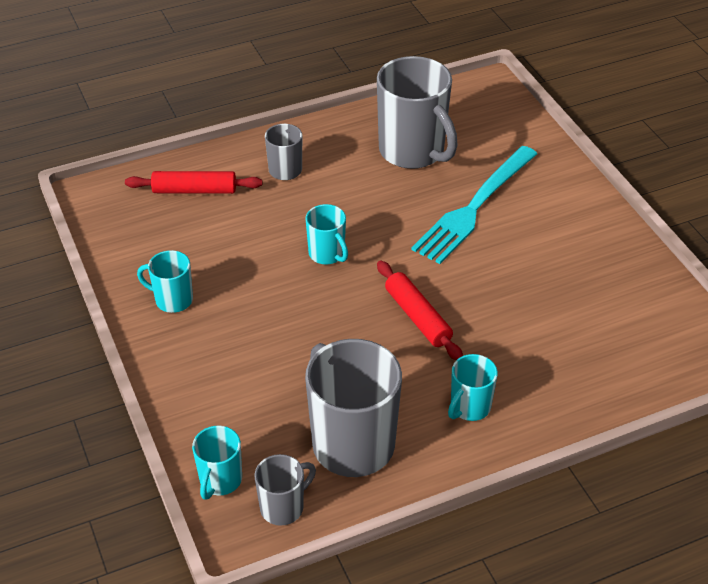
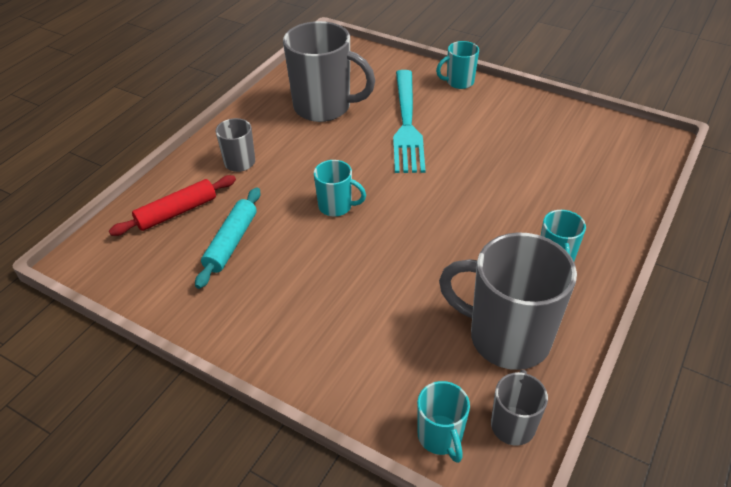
camera: 35 degrees left, 0 degrees up
(172, 300) = (244, 308): turquoise mug -> turquoise mug (459, 82)
(212, 240) = (231, 242): none -> turquoise rolling pin
(418, 317) = (450, 216): red rolling pin -> none

